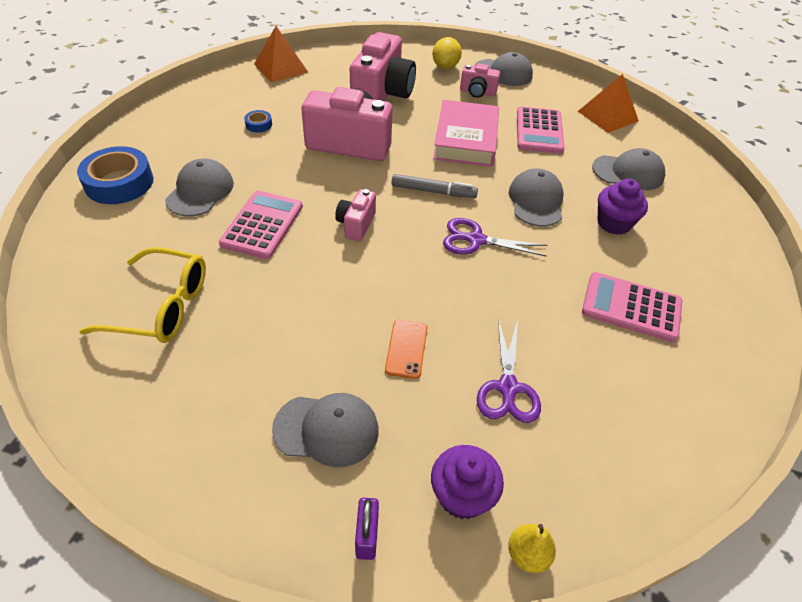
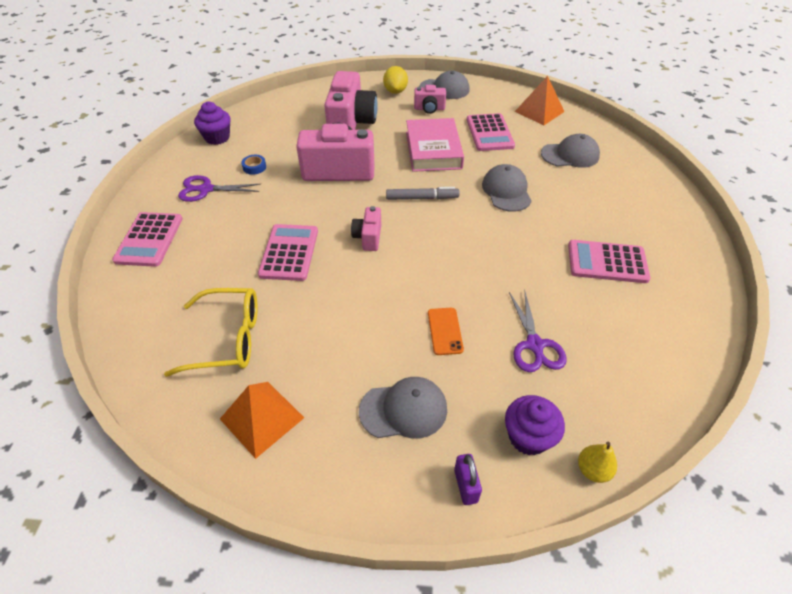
camera: 10 degrees left, 0 degrees up
(119, 183) = (149, 239): blue tape -> pink calculator
(200, 191) = (224, 234): grey cap -> none
(280, 68) = (255, 114): orange pyramid -> orange pyramid (261, 418)
(475, 240) = (469, 232): purple scissors -> purple scissors (205, 189)
(614, 223) = (572, 198): purple cupcake -> purple cupcake (217, 138)

